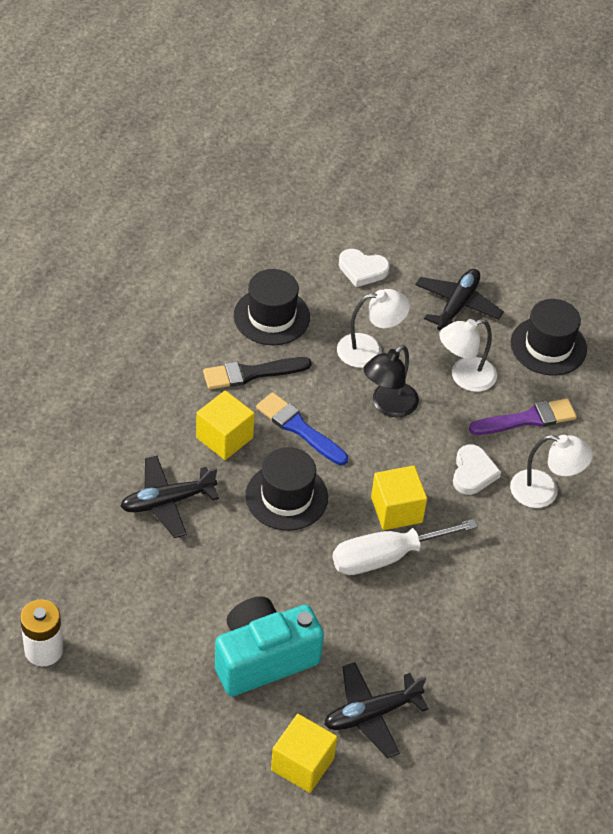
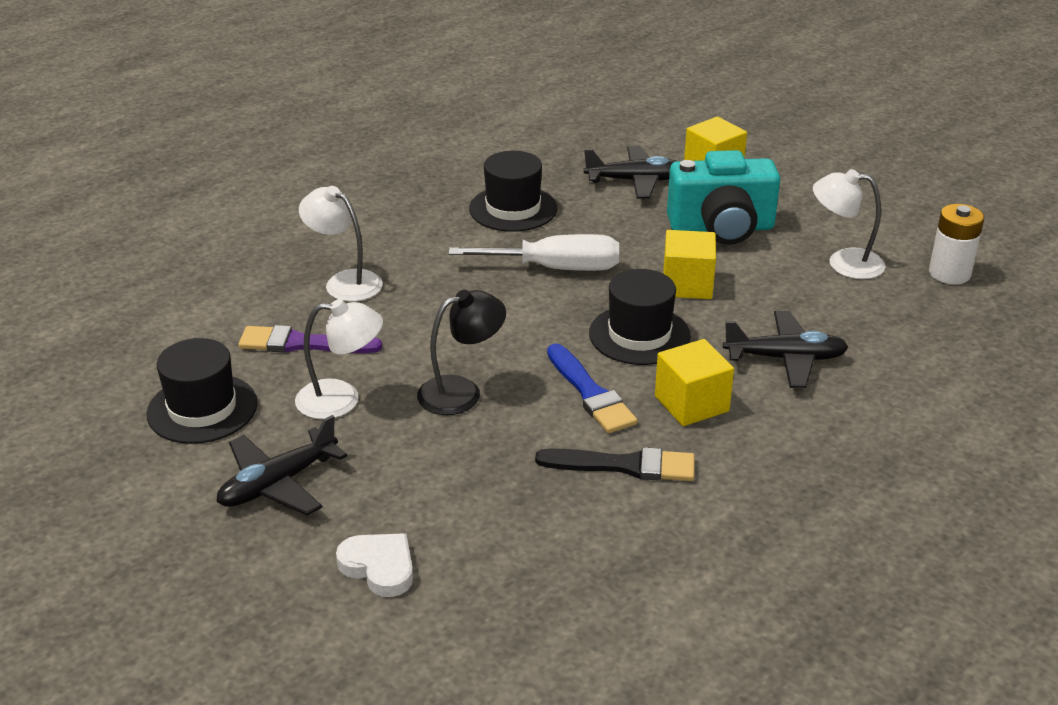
camera: 155 degrees left, 15 degrees down
(271, 316) = (559, 532): black hat -> black hat (513, 209)
(369, 350) = (443, 457): white lamp -> white lamp (844, 263)
(396, 510) = (519, 300): yellow cube -> yellow cube (687, 285)
(473, 473) = (409, 312): white heart -> none

